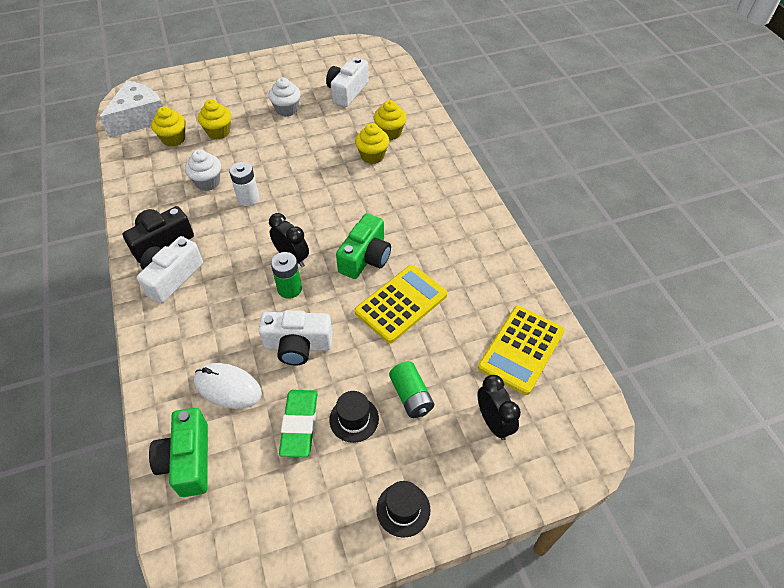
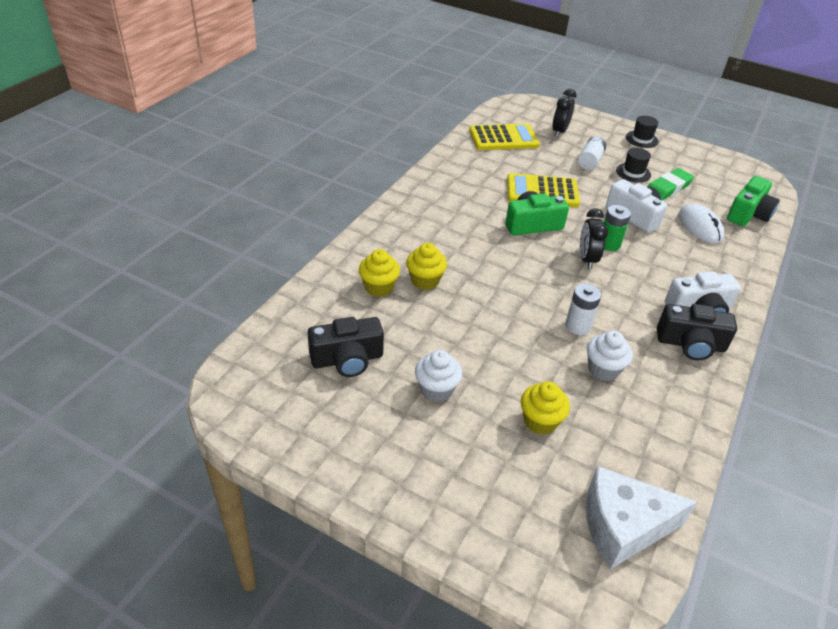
camera: 135 degrees left, 10 degrees down
(174, 139) = (600, 453): yellow cupcake -> none
(347, 91) = (347, 359): white camera -> black camera
(411, 396) = (590, 161): green battery -> white battery

